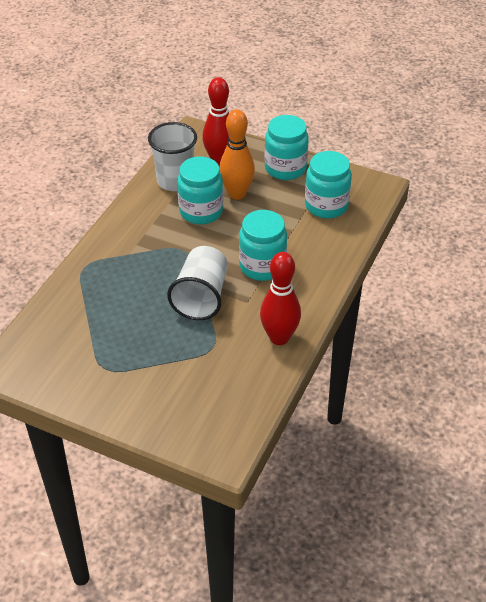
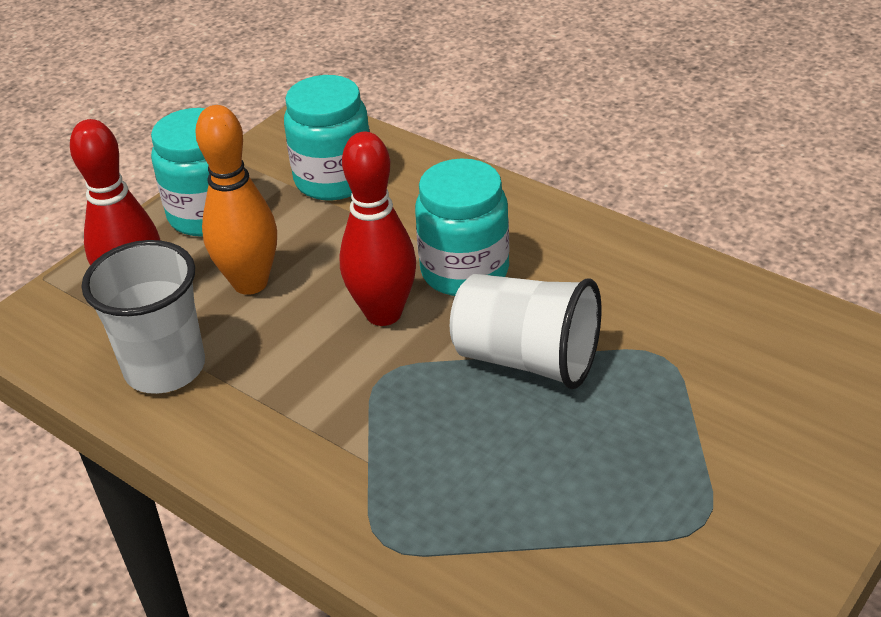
camera: 75 degrees left, 5 degrees down
(201, 211) = (279, 337): turquoise jar -> none
(279, 337) = (649, 270): red bowling pin -> red bowling pin (383, 313)

